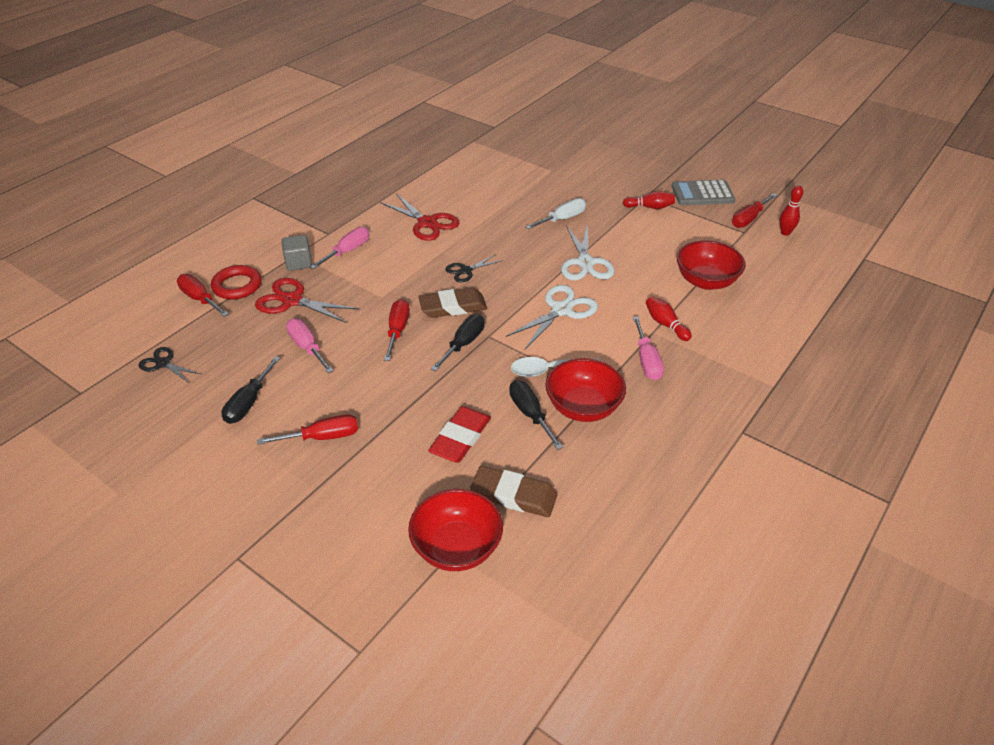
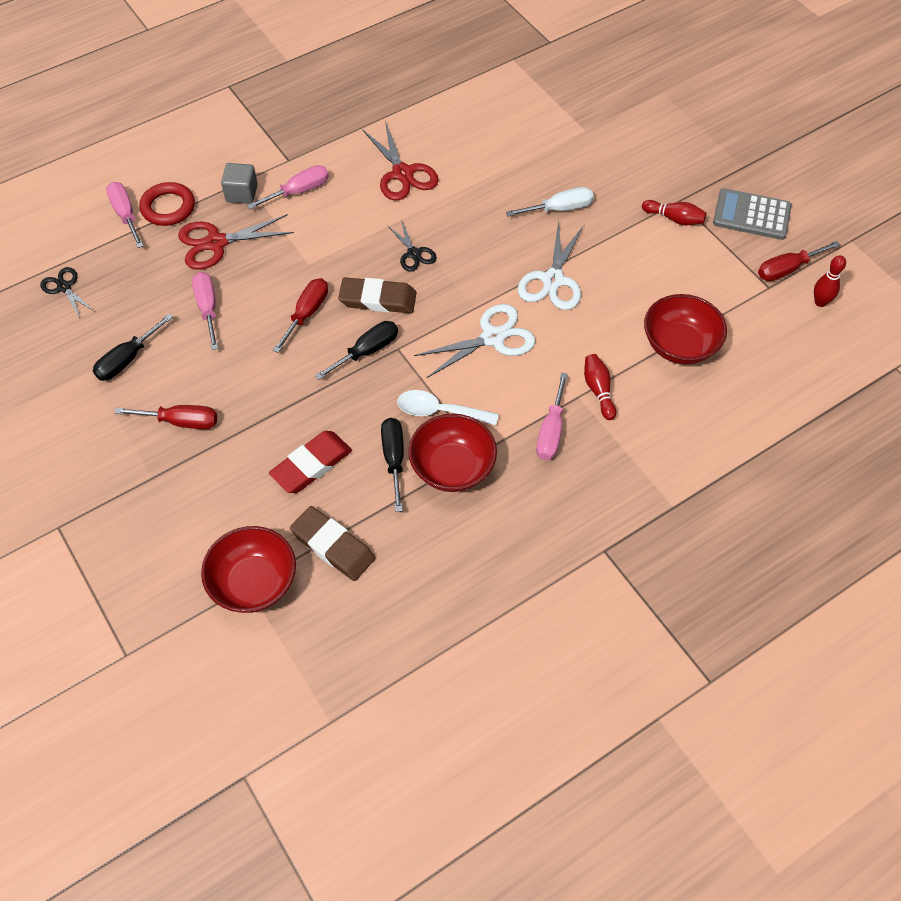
camera: 20 degrees right, 15 degrees up
(200, 299) = (125, 215): red screwdriver -> pink screwdriver
(292, 300) = (216, 243): red scissors -> red scissors turned 60 degrees counterclockwise
(465, 271) = (414, 254): black scissors -> black scissors turned 105 degrees counterclockwise

